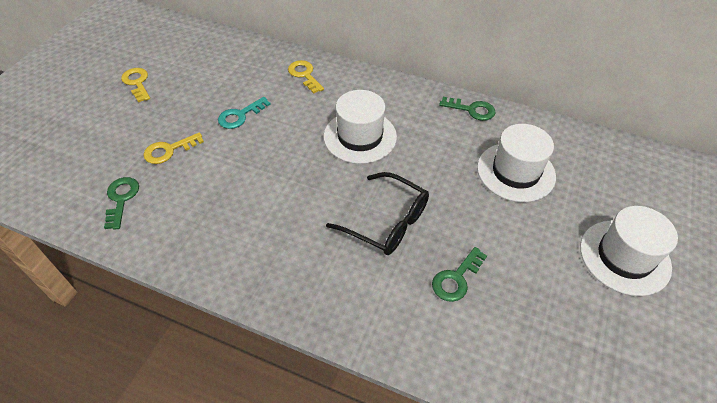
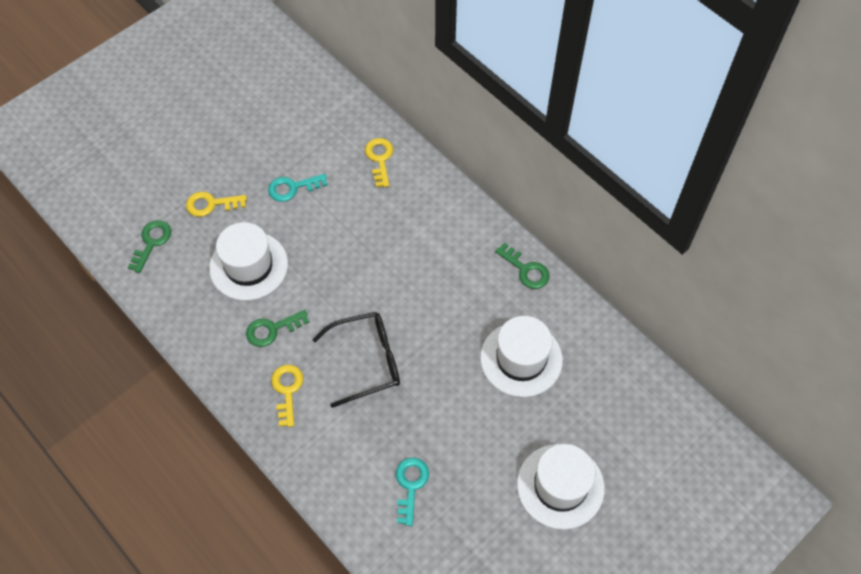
camera: 25 degrees right, 10 degrees up
(137, 83) = (213, 108): yellow key -> yellow key (287, 390)
(360, 136) = (394, 258): white hat -> white hat (248, 266)
(387, 222) = (367, 361): black glasses -> black glasses turned 75 degrees counterclockwise
(456, 278) = (395, 440): green key -> green key (272, 329)
(498, 313) = (410, 485): none -> turquoise key

